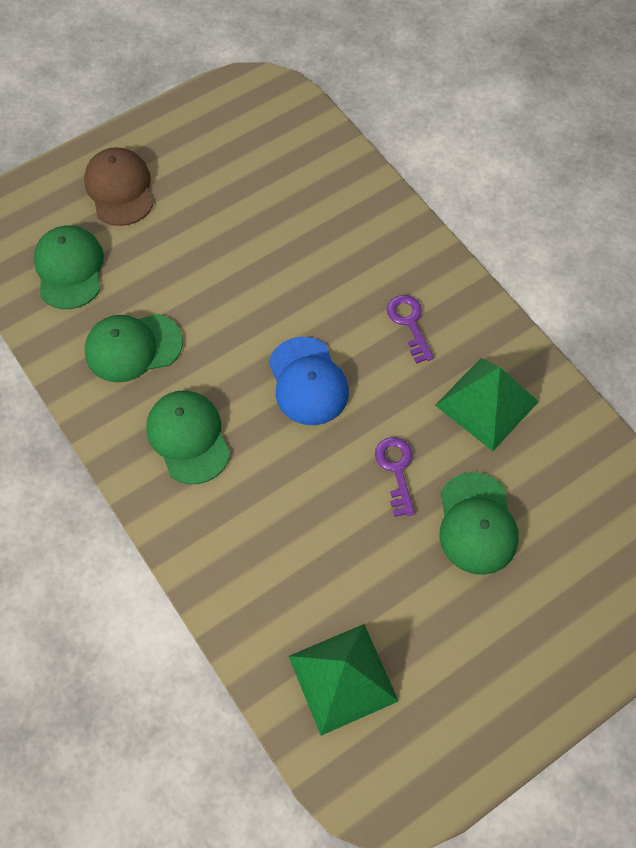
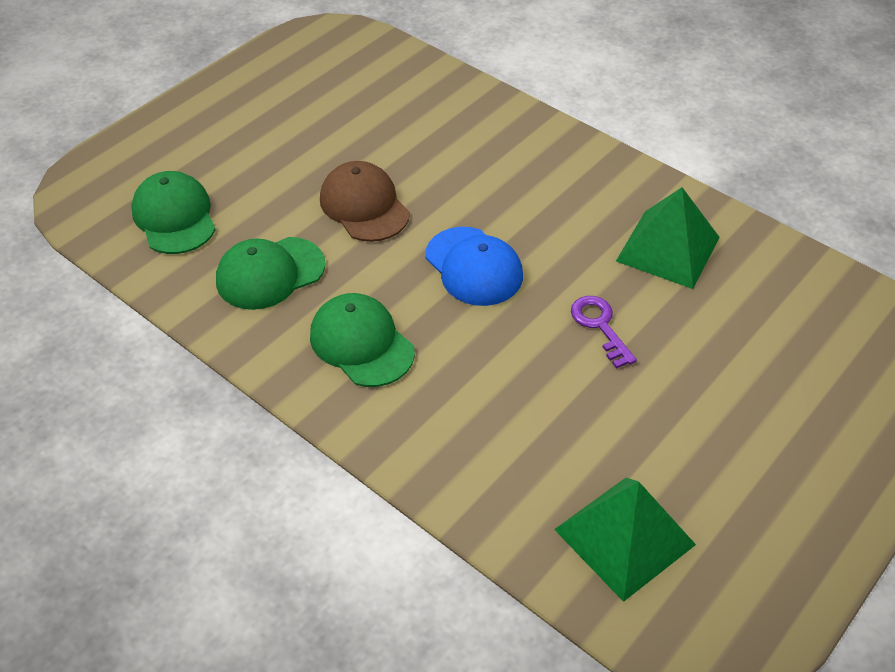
camera: 15 degrees left, 15 degrees down
(120, 189) = (208, 139): brown cap -> brown cap (364, 206)
(409, 323) = (559, 197): purple key -> none
(476, 523) = (705, 356): green cap -> none

